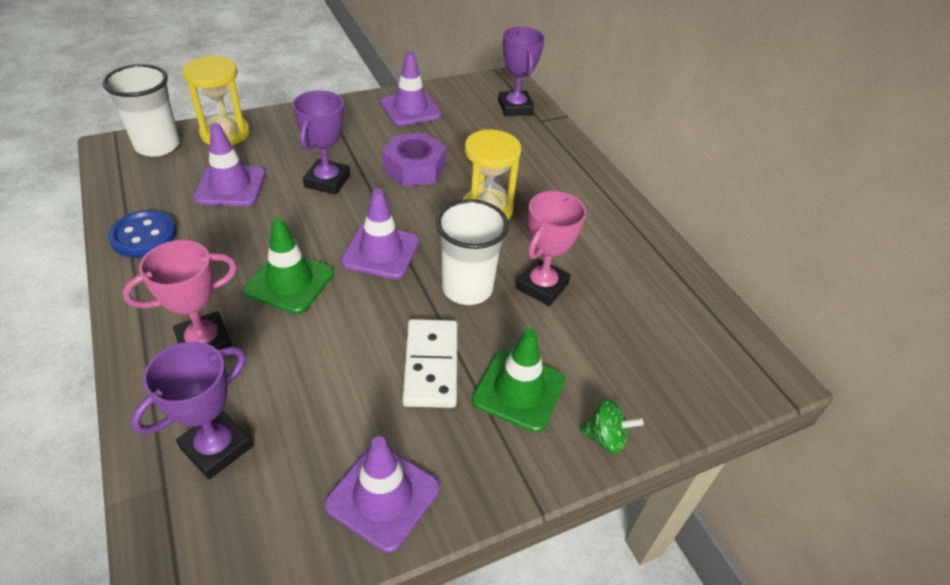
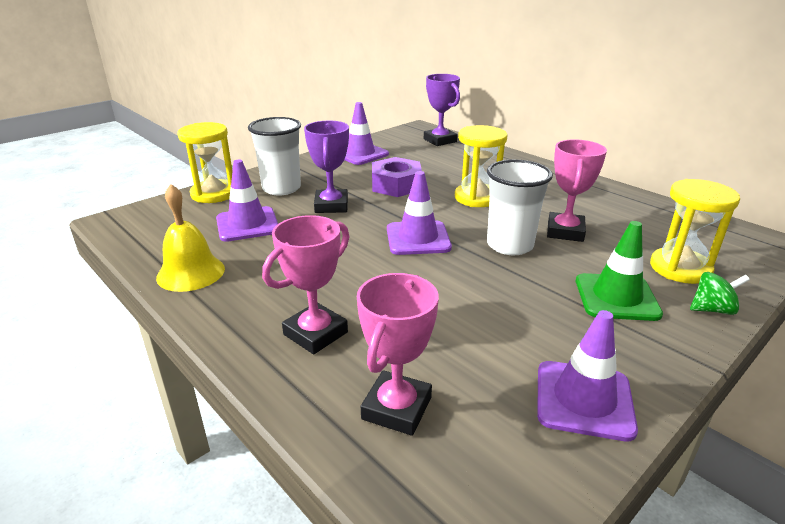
camera: 15 degrees left, 15 degrees down
(144, 236) = (191, 273): blue button -> yellow bell
(157, 146) = (156, 212): white cup -> white cup (281, 188)
(216, 447) = (396, 408): purple trophy -> pink trophy
(290, 282) = (357, 274): green traffic cone -> none
(430, 365) = (531, 299): white domino -> none
(623, 374) = (680, 268): none -> yellow hourglass

